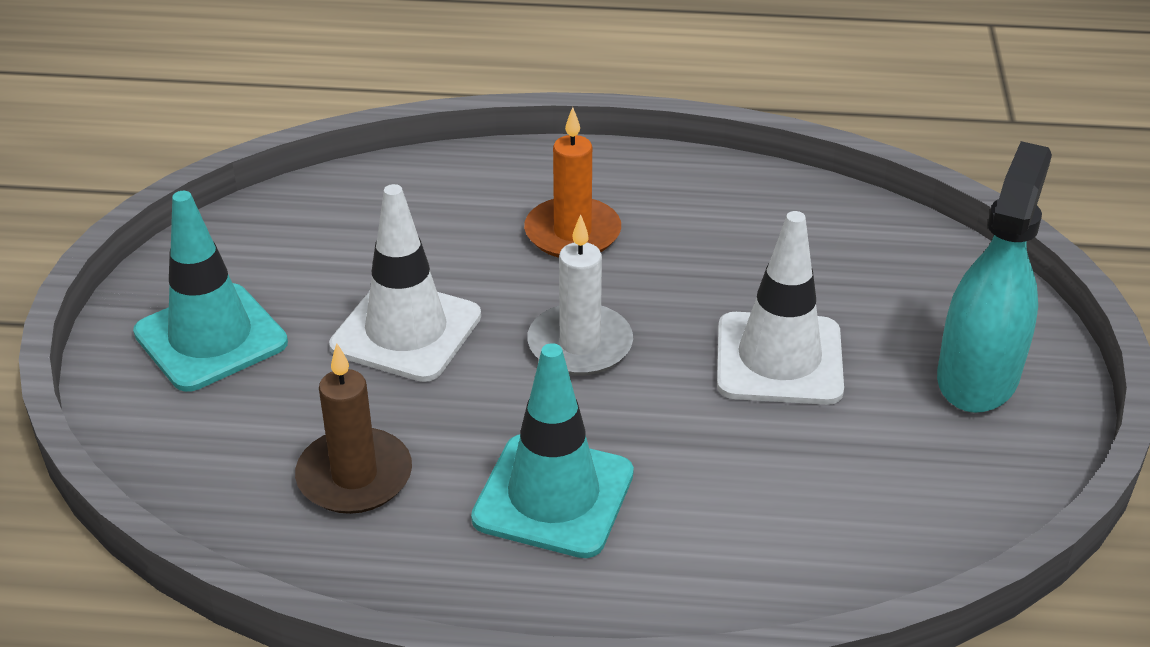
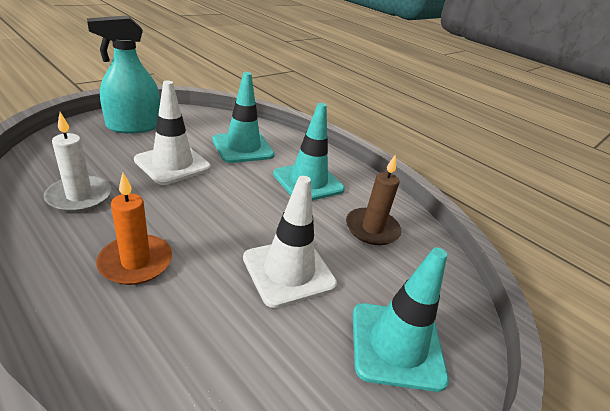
camera: 145 degrees left, 5 degrees down
(580, 345) = (226, 213): white candle -> white candle (79, 196)
(764, 484) = (243, 147): none -> turquoise traffic cone

